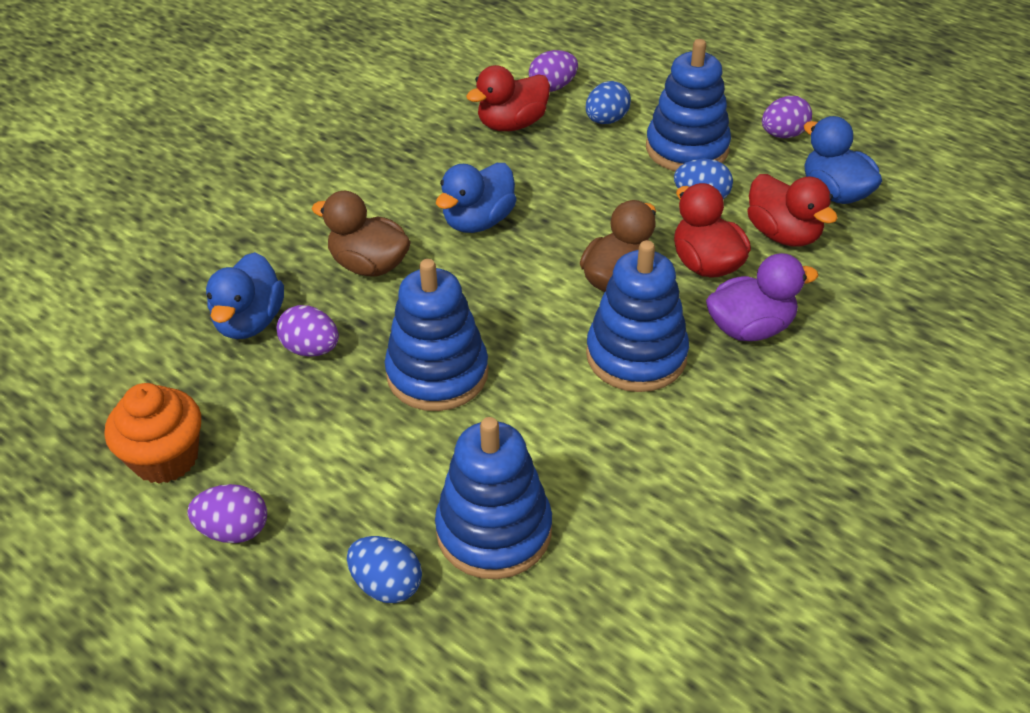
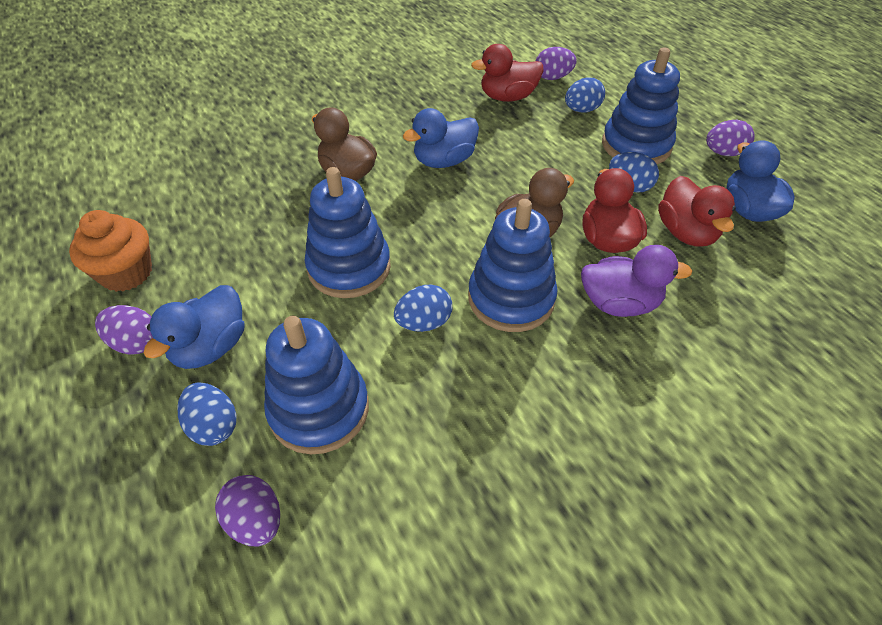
camera: 20 degrees right, 5 degrees up
(250, 322) = (242, 191): blue duck -> blue duck (211, 347)
(311, 349) = (271, 222): purple egg -> purple egg (256, 520)
(556, 408) = (424, 322): none -> blue egg

